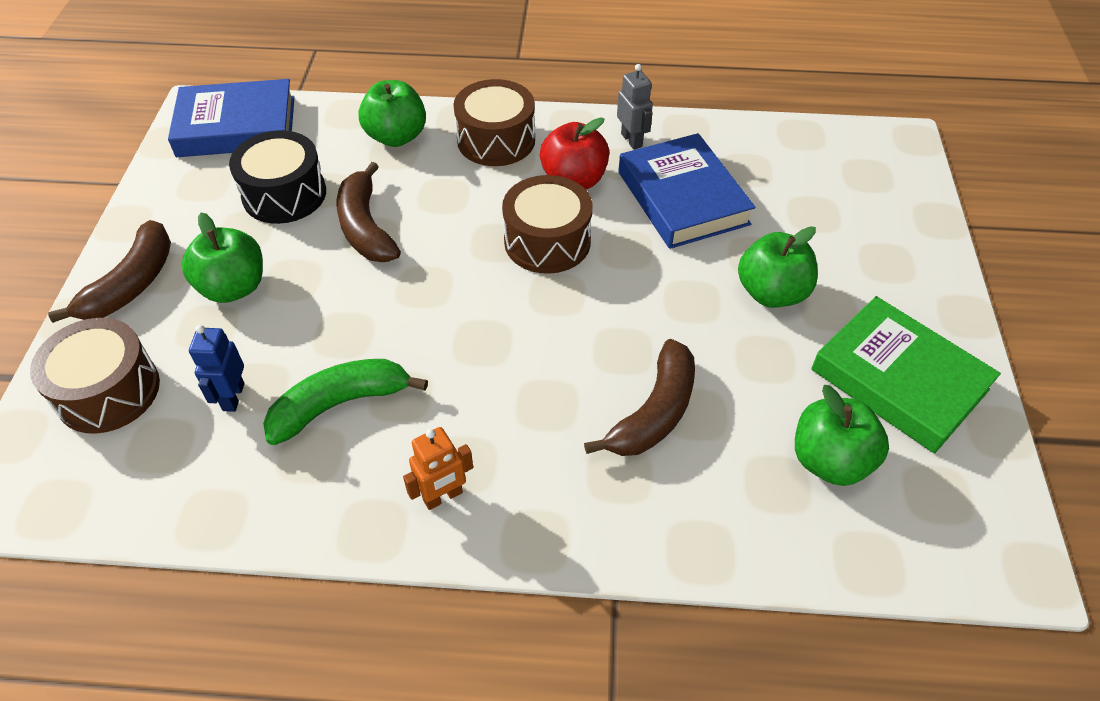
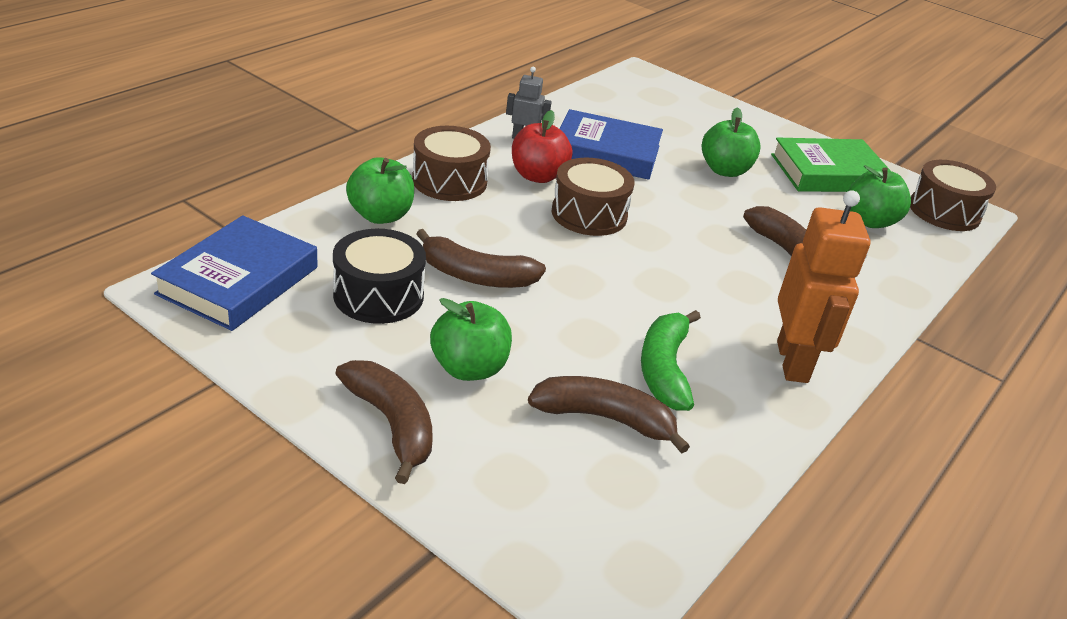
camera: 60 degrees left, 15 degrees down
(108, 391) = (526, 488): brown drum -> brown drum (944, 211)
(233, 397) = (605, 418): blue robot -> brown banana
(443, 497) = (793, 362): orange robot -> orange robot, size x1.95

